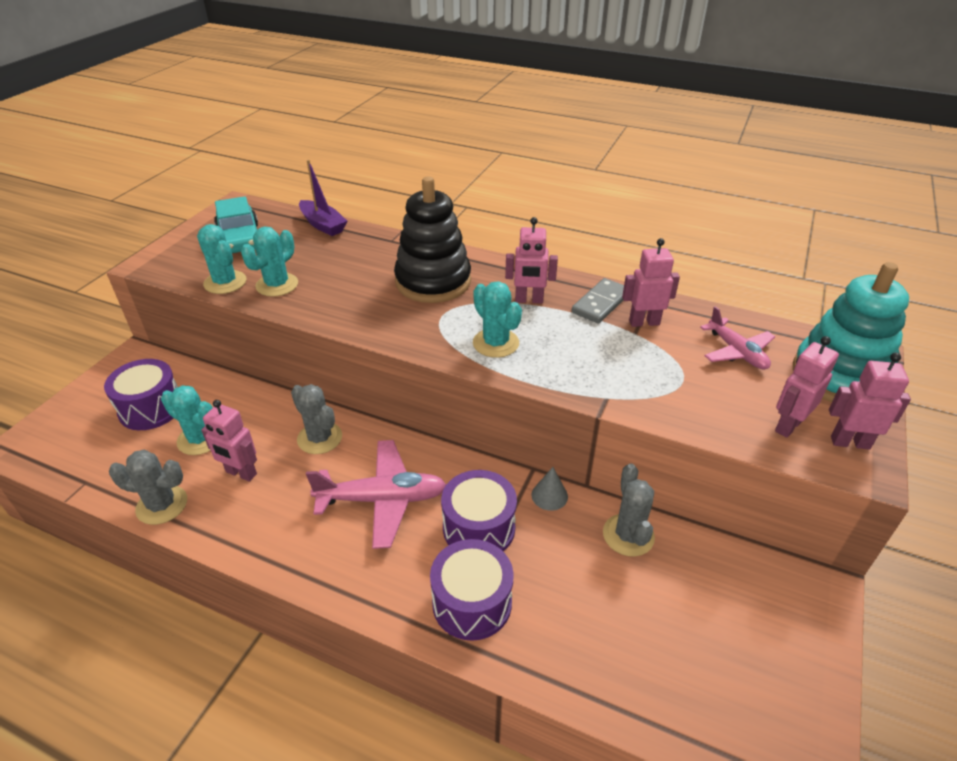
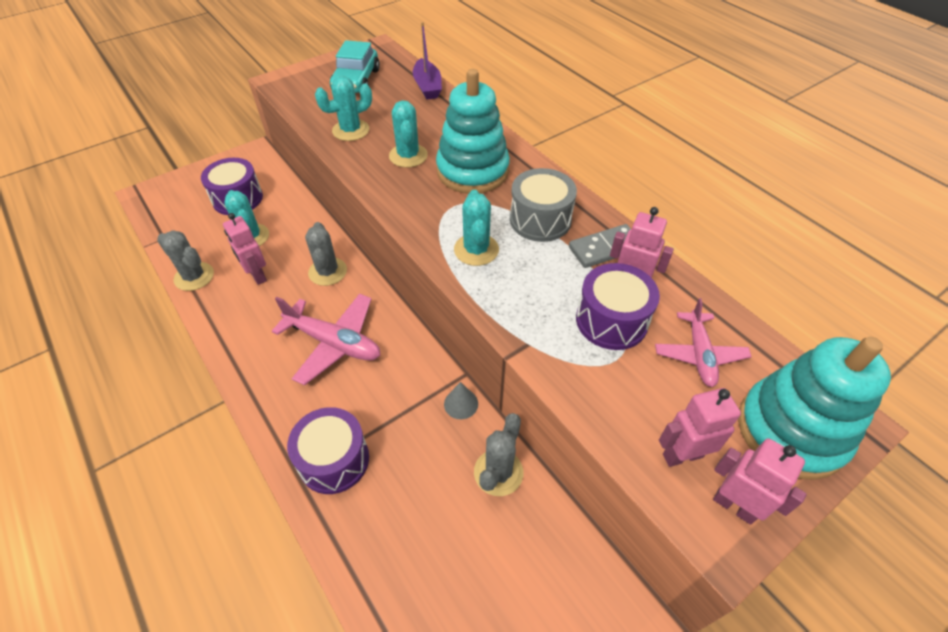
camera: 30 degrees right, 10 degrees up
(225, 282) = (316, 115): turquoise cactus -> turquoise cactus (408, 156)
(433, 281) = (472, 171): black stacking toy -> turquoise stacking toy
(479, 528) = (385, 402): purple drum -> purple drum (611, 320)
(529, 300) = (540, 220): pink robot -> grey drum

